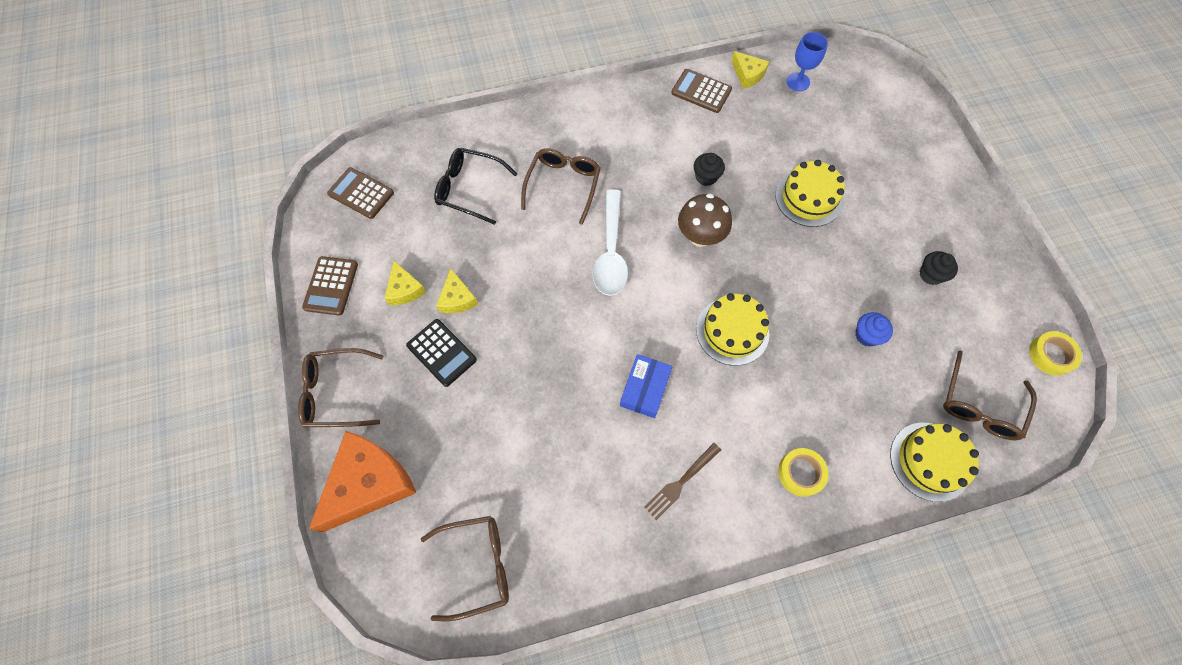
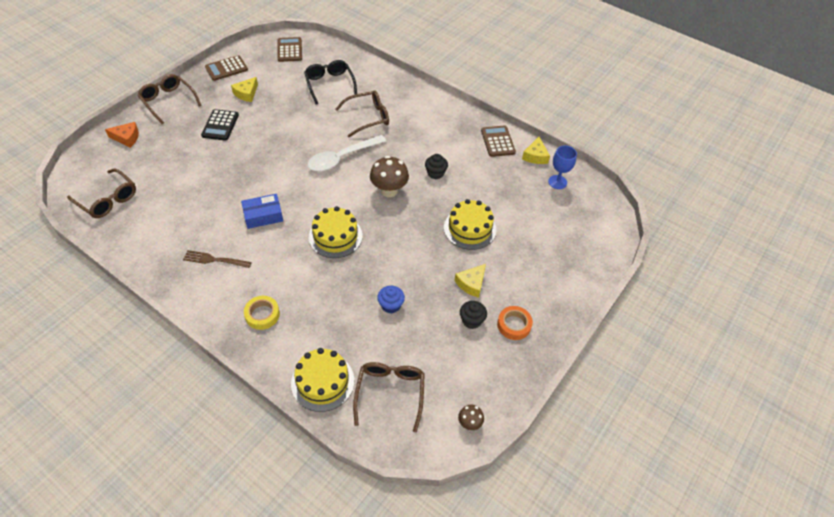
camera: 50 degrees right, 15 degrees down
(369, 483) = (127, 138): orange cheese -> orange cheese, size x0.51
(457, 298) = (257, 114): yellow cheese -> yellow cheese (471, 283)
(957, 242) = (514, 325): none -> orange tape
(979, 404) = (390, 394): brown glasses -> brown glasses turned 105 degrees clockwise
(1051, 355) = (469, 423): yellow tape -> brown mushroom

